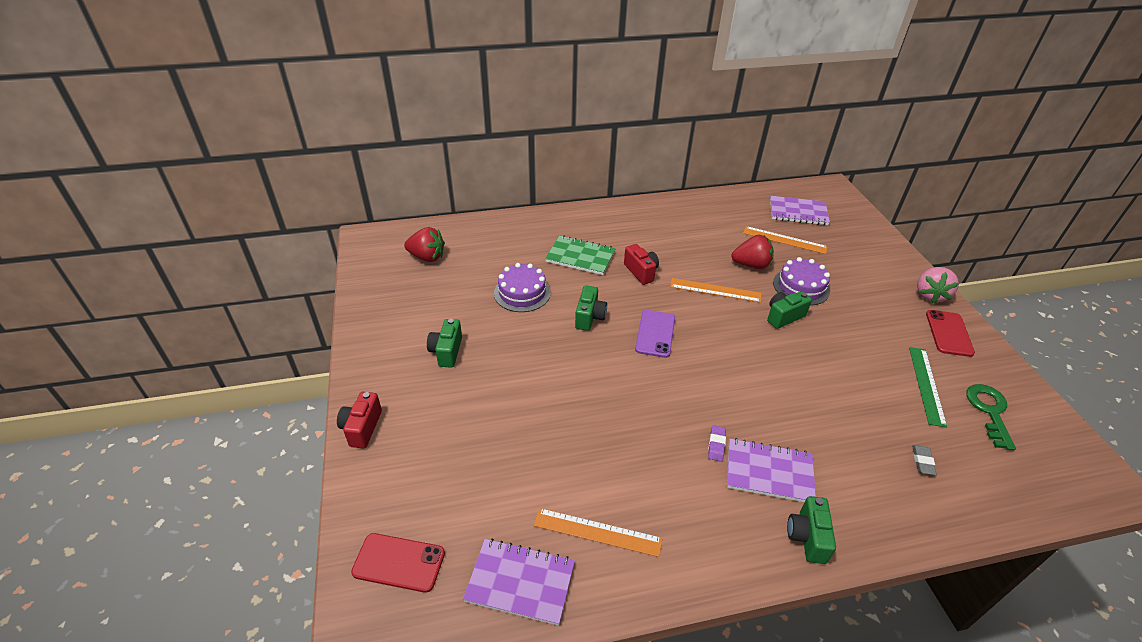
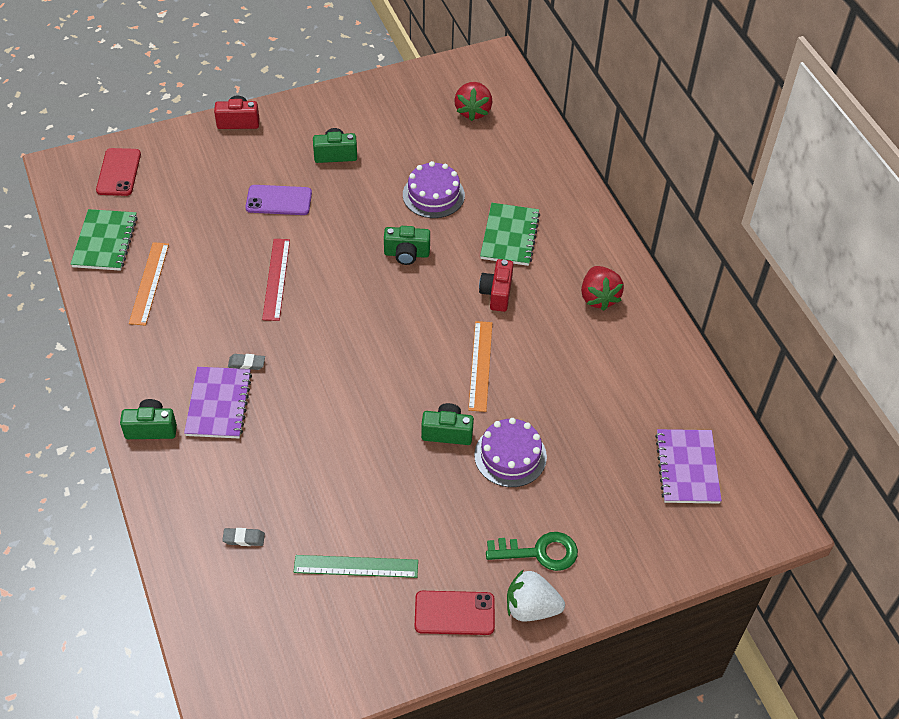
camera: 80 degrees right, 10 degrees up
(520, 582) = (105, 242): purple notebook -> green notebook
(607, 412) = (276, 279): none -> red ruler
(641, 272) = (496, 293): red camera -> red camera turned 135 degrees clockwise
(655, 334) = (392, 311): purple phone -> purple phone (279, 200)
(716, 445) = (246, 363): purple eraser -> grey eraser
(751, 265) = (541, 404): red strawberry -> red strawberry (598, 297)
(783, 316) = (447, 432): green camera -> green camera turned 45 degrees counterclockwise
(784, 240) = (610, 445): orange ruler -> none
(930, 295) = (531, 608): pink strawberry -> white strawberry
(989, 411) = (323, 624): green key -> green key (539, 552)

